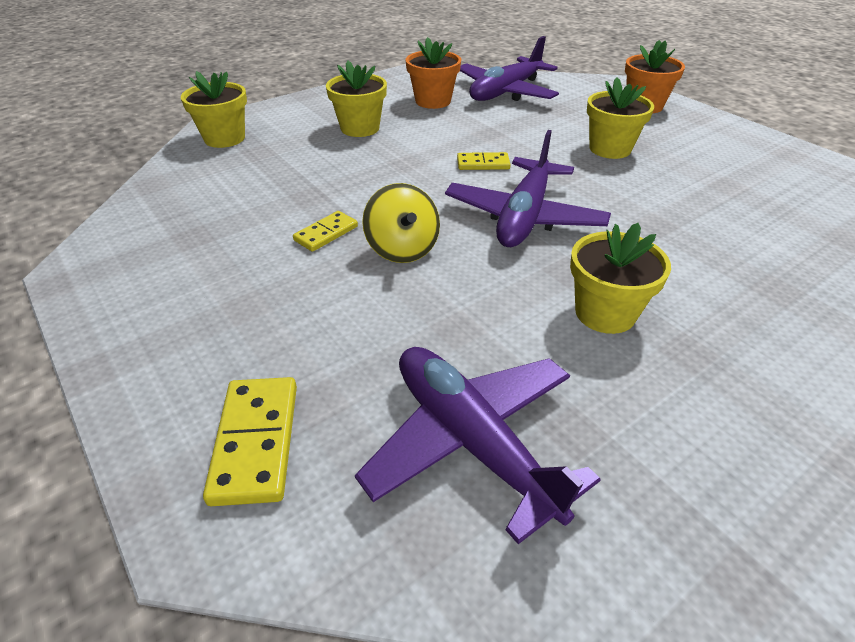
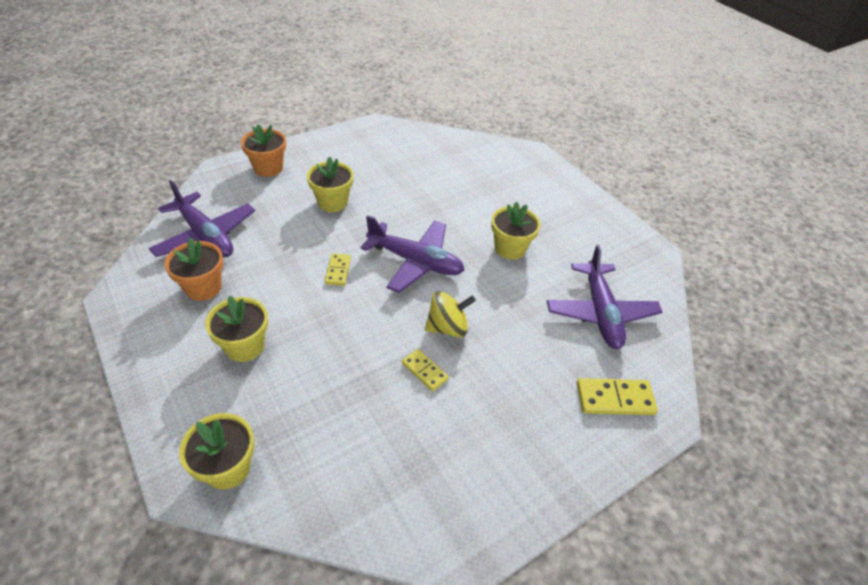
camera: 90 degrees left, 5 degrees up
(472, 442) = (600, 312): purple plane -> purple plane turned 60 degrees counterclockwise

